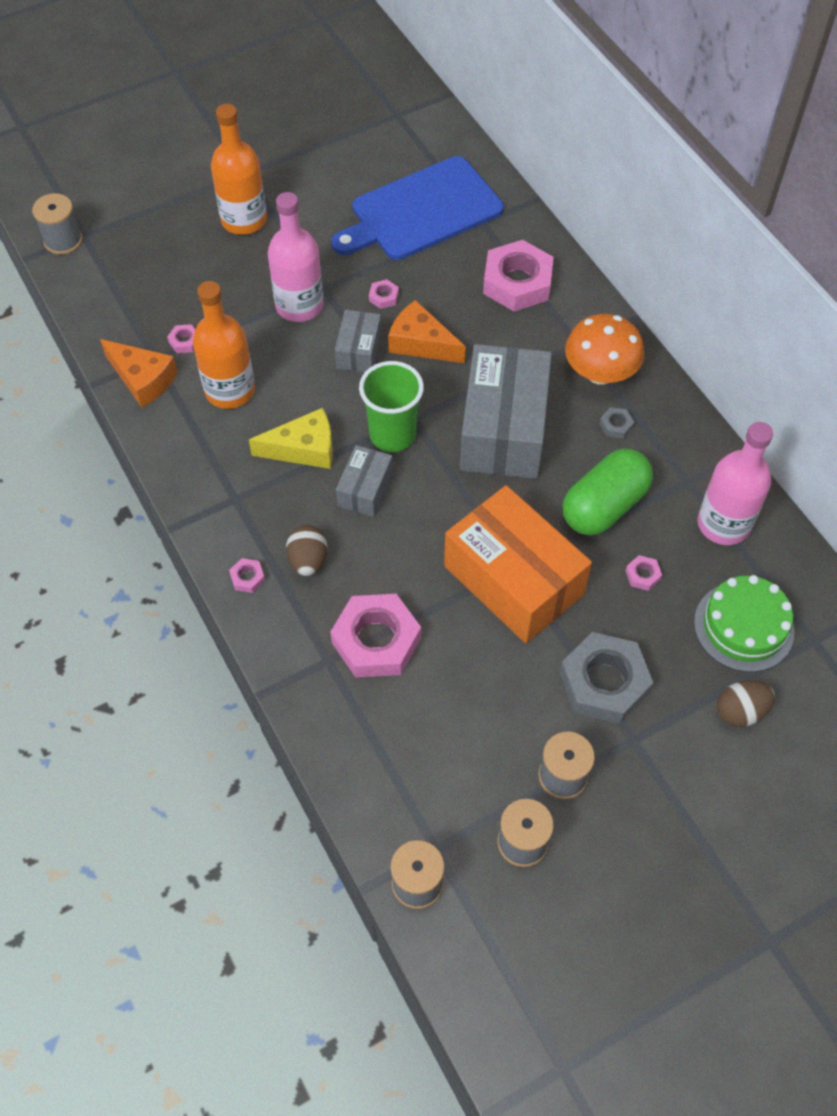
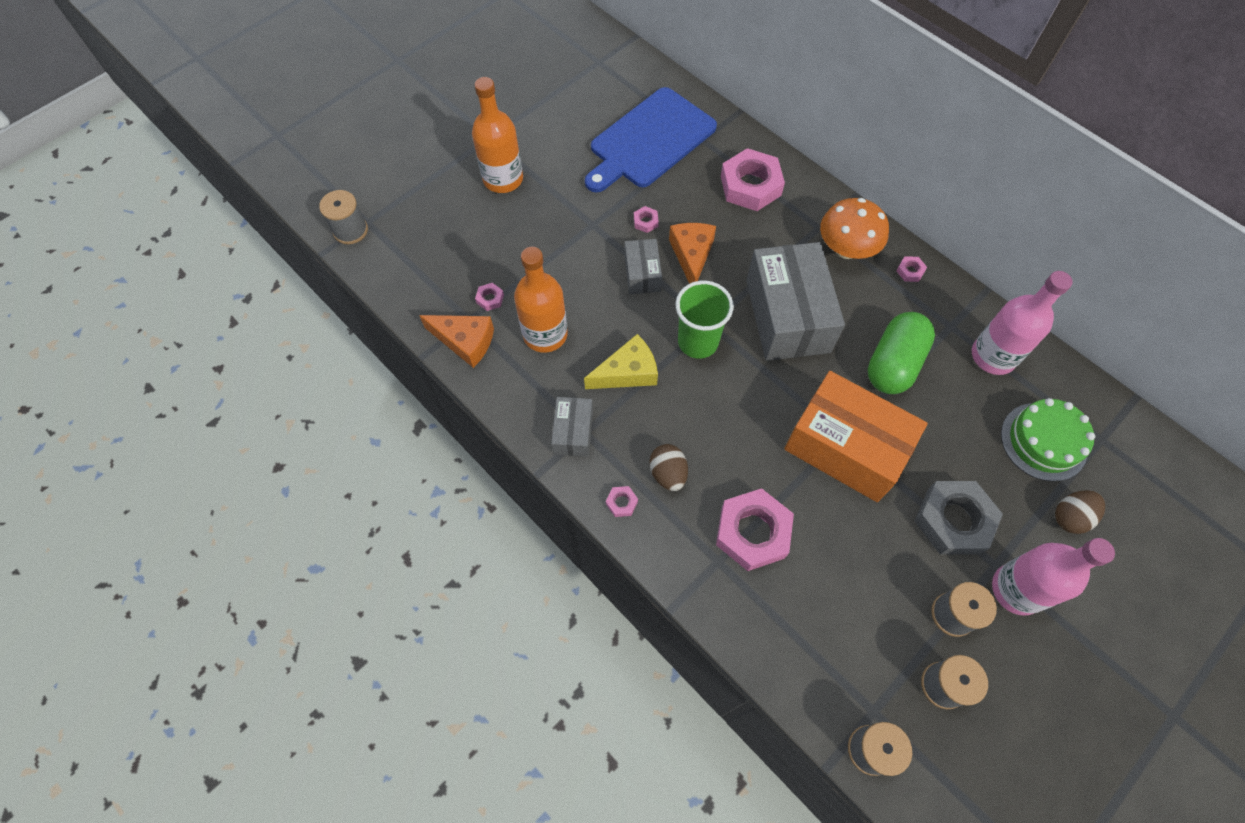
camera: 15 degrees left, 5 degrees up
(299, 305) = (577, 244): pink bottle -> pink bottle (1016, 589)
(365, 489) = (693, 396): grey box -> grey box (573, 432)
(421, 343) = (691, 255): orange cheese -> orange cheese turned 75 degrees clockwise
(616, 425) = (876, 291): grey nut -> none
(642, 575) = (947, 417): pink nut -> pink nut (910, 271)

